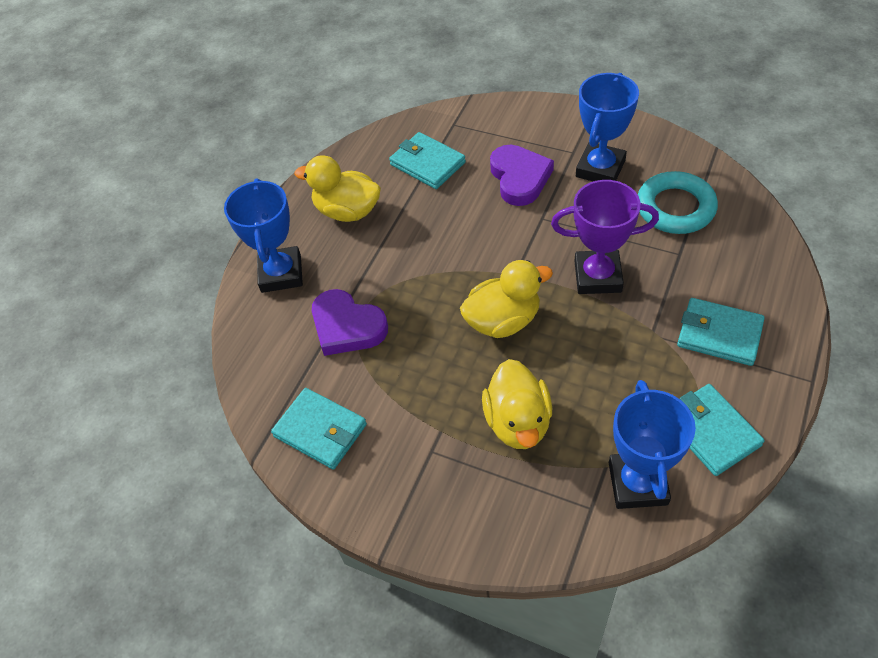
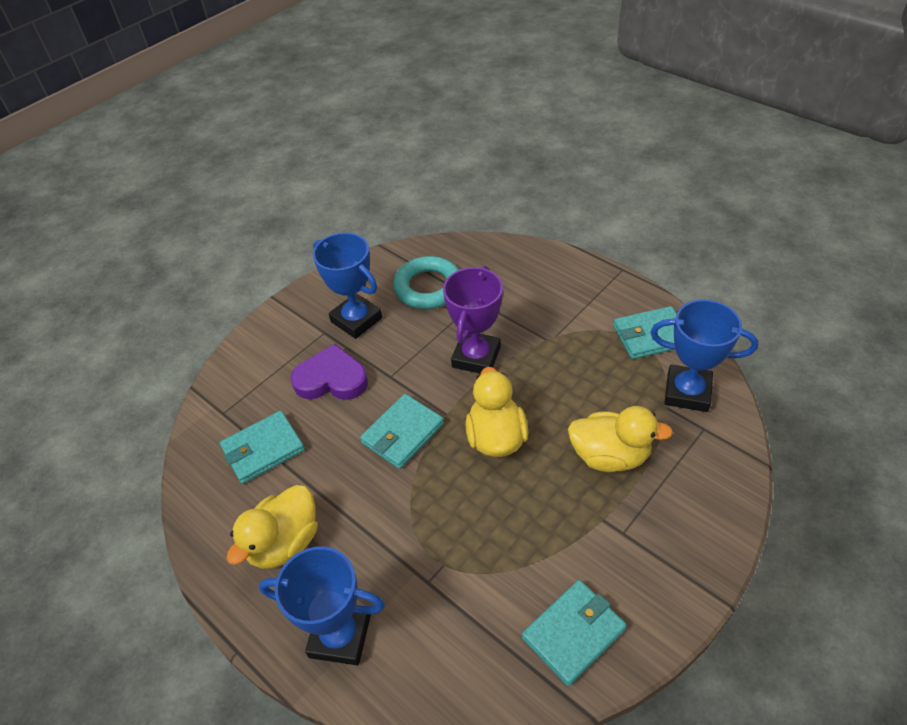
camera: 75 degrees left, 5 degrees down
(347, 327) = (448, 577): purple heart -> none
(719, 334) = (565, 302): turquoise wallet -> turquoise wallet (402, 433)

